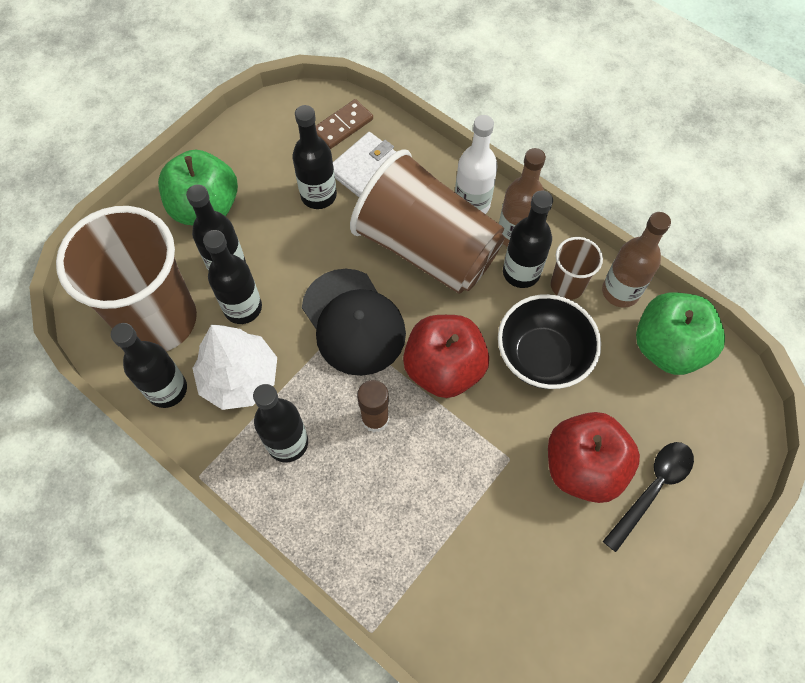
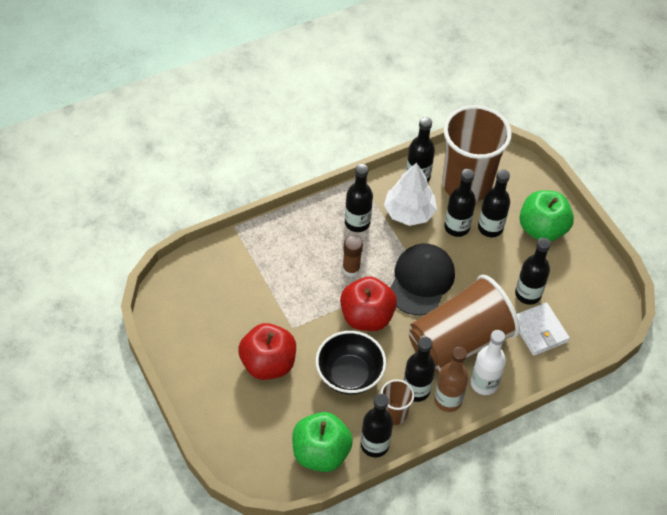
camera: 110 degrees right, 10 degrees down
(343, 126) = (585, 329): brown domino -> none
(353, 322) = (421, 281): black cap -> black cap turned 120 degrees clockwise
(620, 291) = (374, 445): brown bottle -> black bottle
(652, 489) = (236, 394): black spoon -> none

